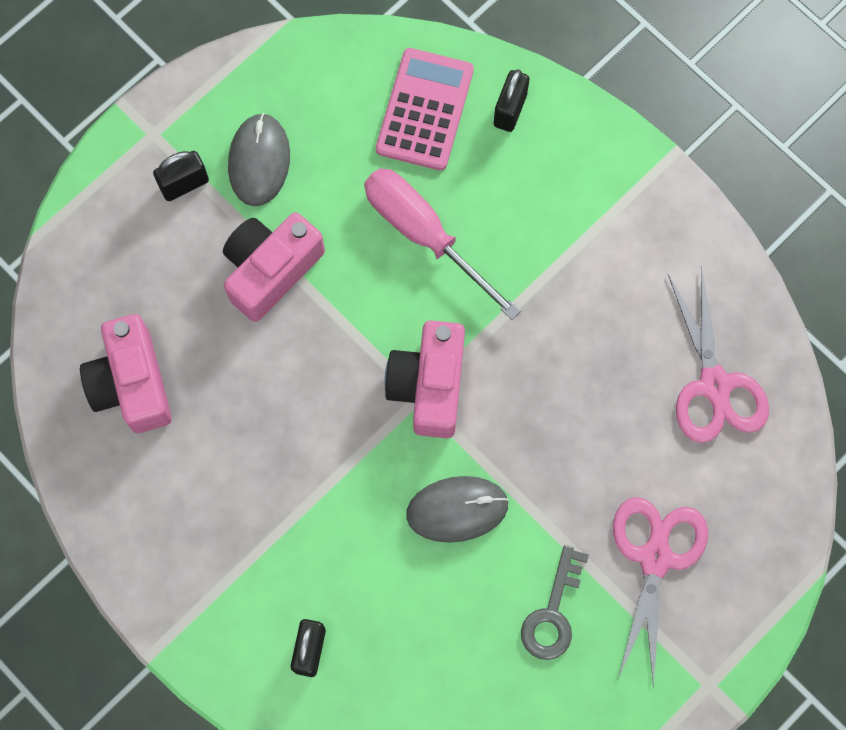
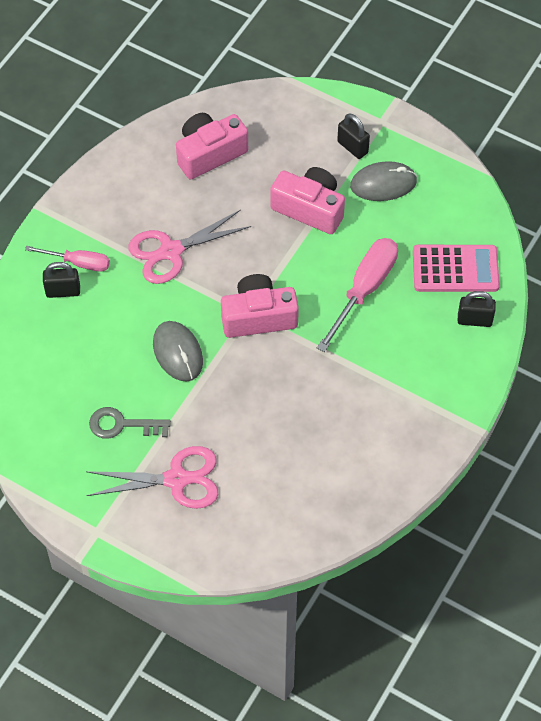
camera: 75 degrees right, 15 degrees down
(267, 617) = (78, 263): none -> pink screwdriver
(714, 385) = (312, 492): pink scissors -> pink scissors (170, 251)

